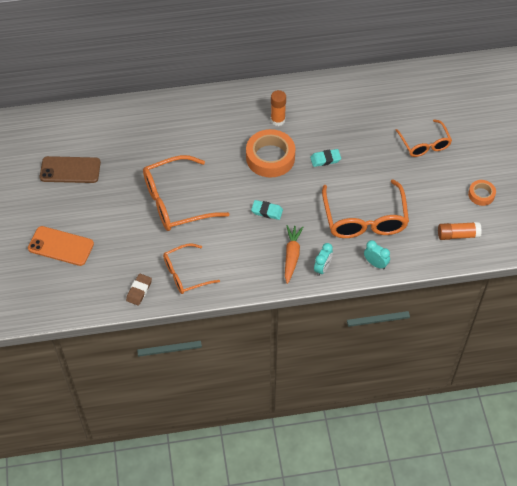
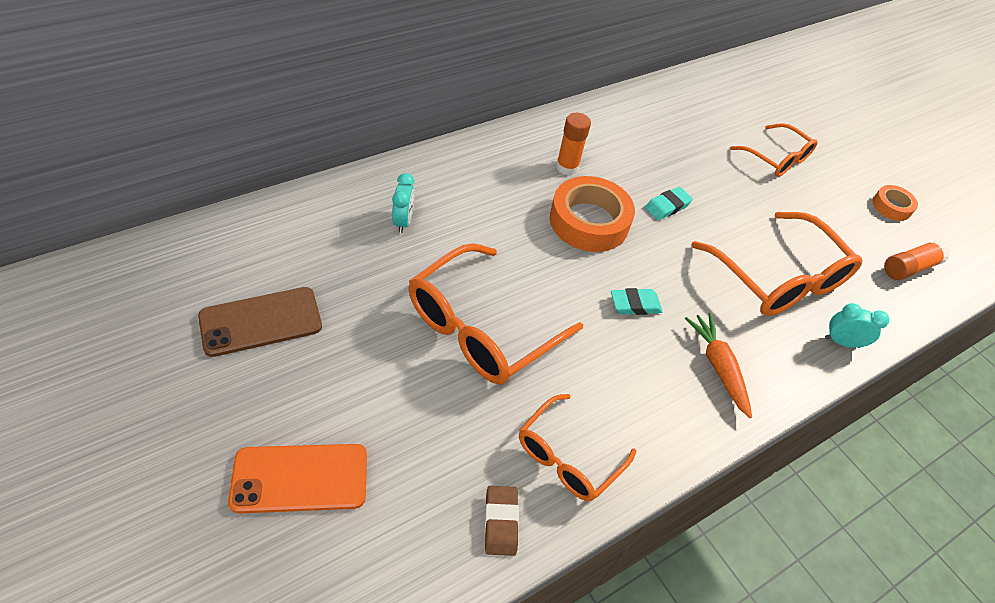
camera: 30 degrees left, 5 degrees down
(322, 268) = (776, 373): turquoise clock -> turquoise clock (403, 221)

